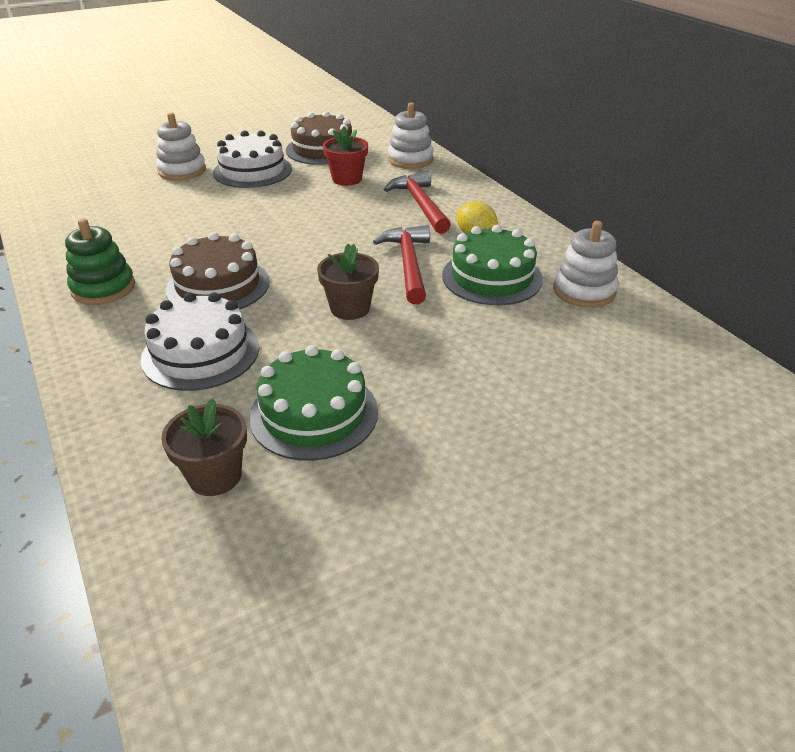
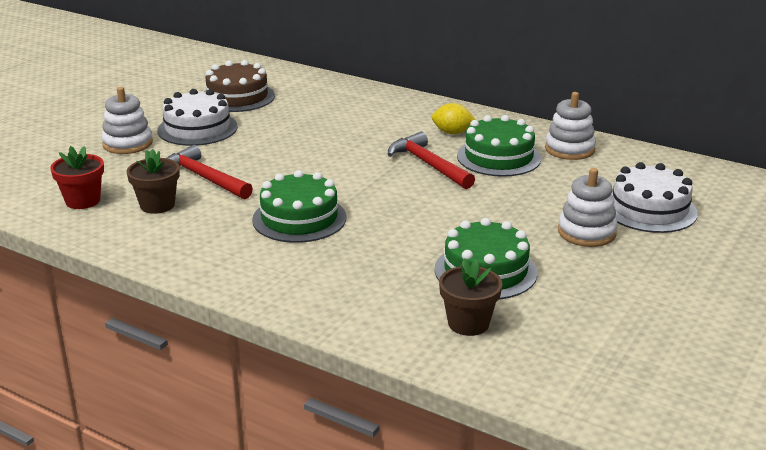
camera: 30 degrees left, 10 degrees down
(103, 288) = (202, 247): green stacking toy -> none
(201, 353) = (353, 263): white cake -> white cake (649, 209)
(218, 286) = (299, 218): brown cake -> green cake
(347, 179) = (294, 116): red flower pot -> red flower pot (83, 201)
(350, 308) = (424, 204): brown flower pot -> brown flower pot (157, 205)
(410, 160) = (327, 89): white stacking toy -> white stacking toy (586, 232)
(420, 204) = (382, 121): red hammer -> red hammer (204, 178)

